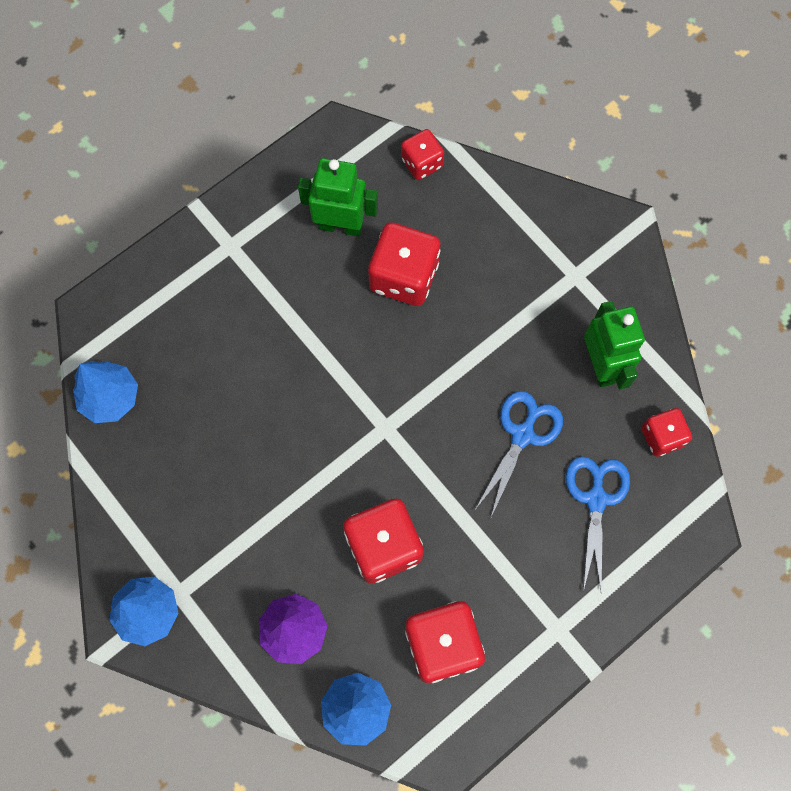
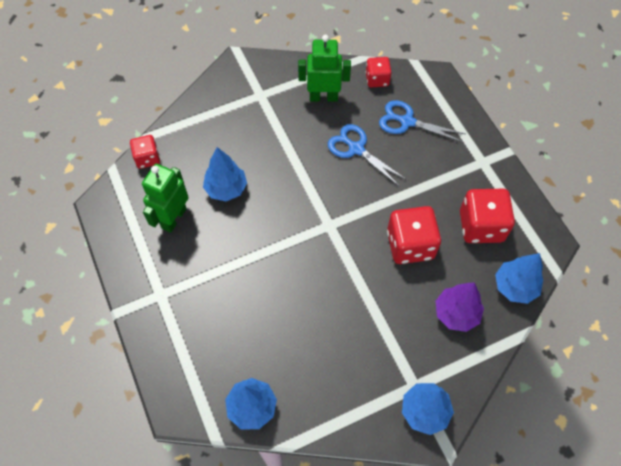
camera: 75 degrees left, 10 degrees down
(404, 277) = (226, 189): red dice -> blue tree

